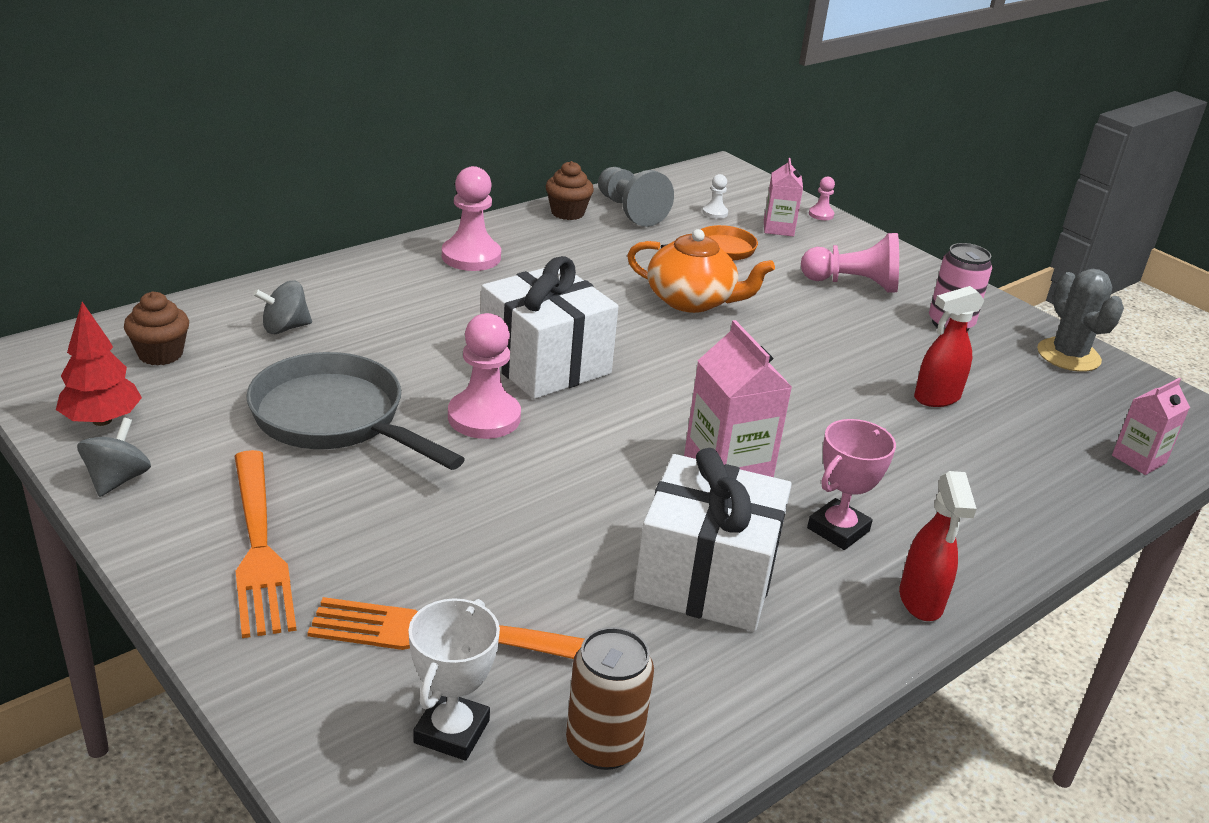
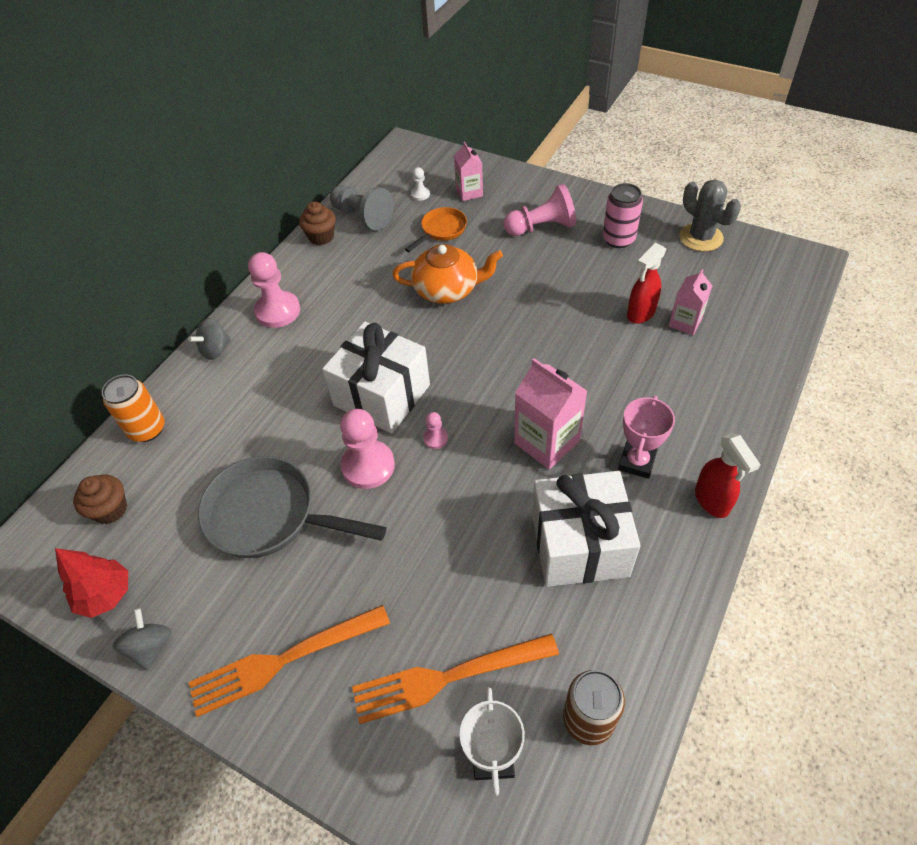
camera: 15 degrees left, 20 degrees up
(250, 304) = (147, 429): none -> orange can
(259, 546) = (284, 660): orange fork -> orange fork turned 105 degrees clockwise
(285, 328) = (185, 442): grey spinning top -> grey spinning top (215, 350)
(821, 214) = (490, 166): pink pawn -> pink pawn (435, 438)
(1138, 459) = (780, 314): pink carton -> pink carton (685, 322)

